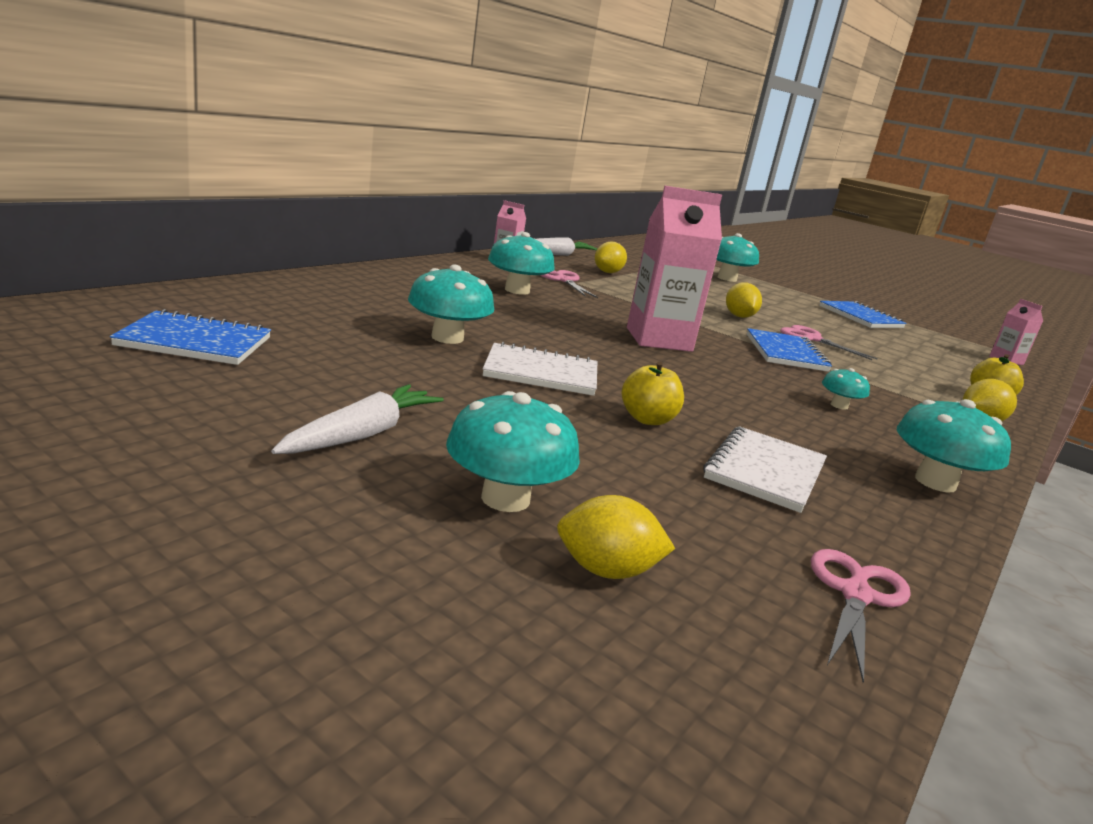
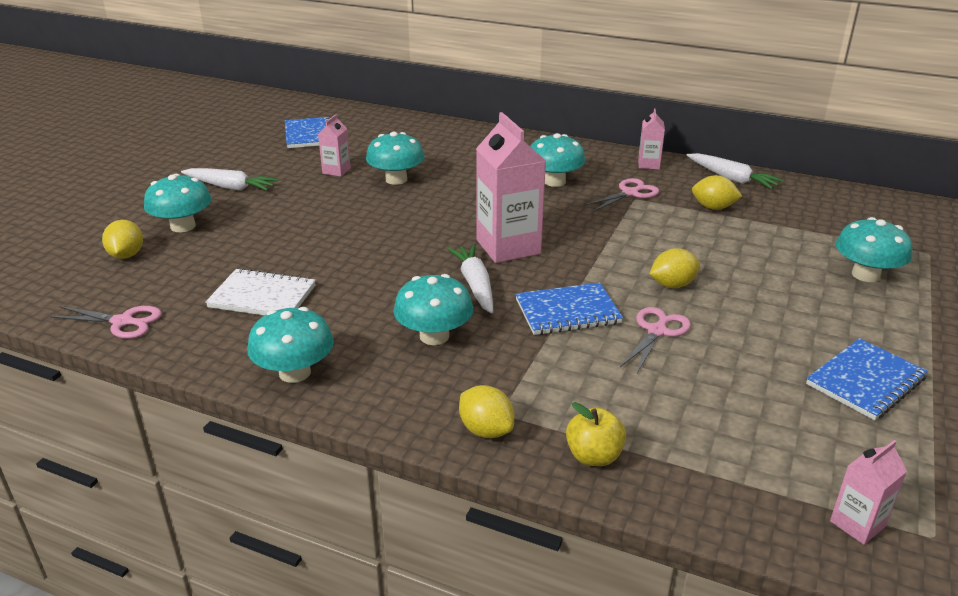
camera: 80 degrees right, 10 degrees up
(379, 357) = (336, 171): none -> pink carton
(541, 373) = (364, 213): white notebook -> none
(647, 419) = (316, 253): yellow apple -> none
(737, 369) = (475, 285): none -> white carrot
(839, 405) = (434, 336): turquoise mushroom -> turquoise mushroom, size x1.84

